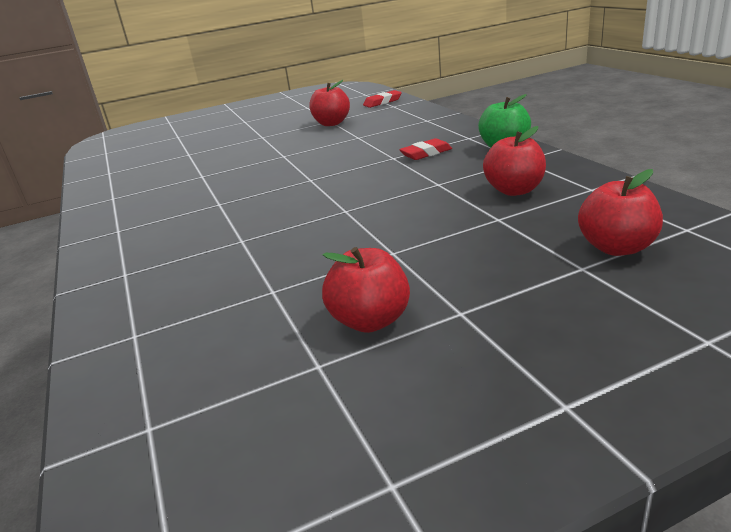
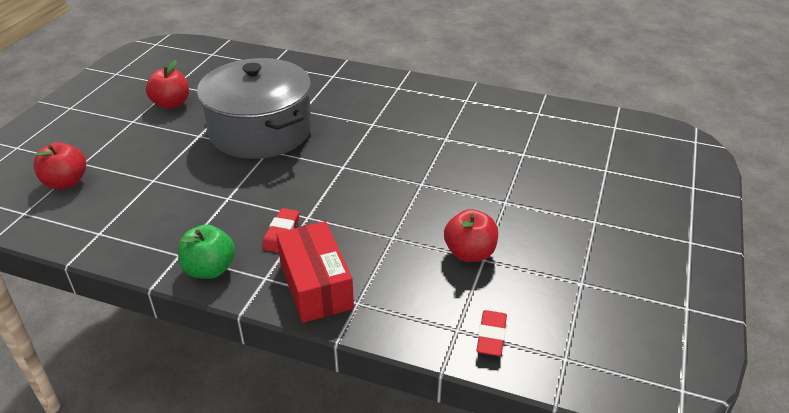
camera: 130 degrees right, 10 degrees up
(320, 232) = (260, 131): none -> grey pot
(440, 129) = (316, 285): none -> red box
(514, 190) = (159, 210): red apple -> none

